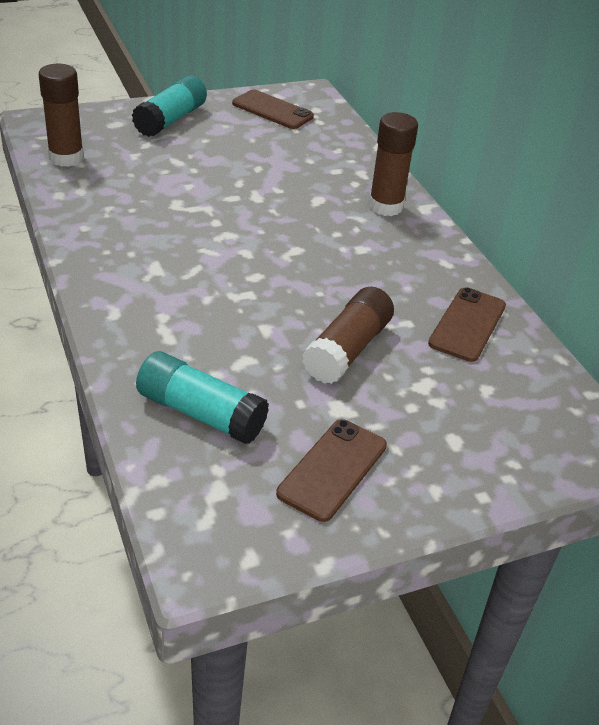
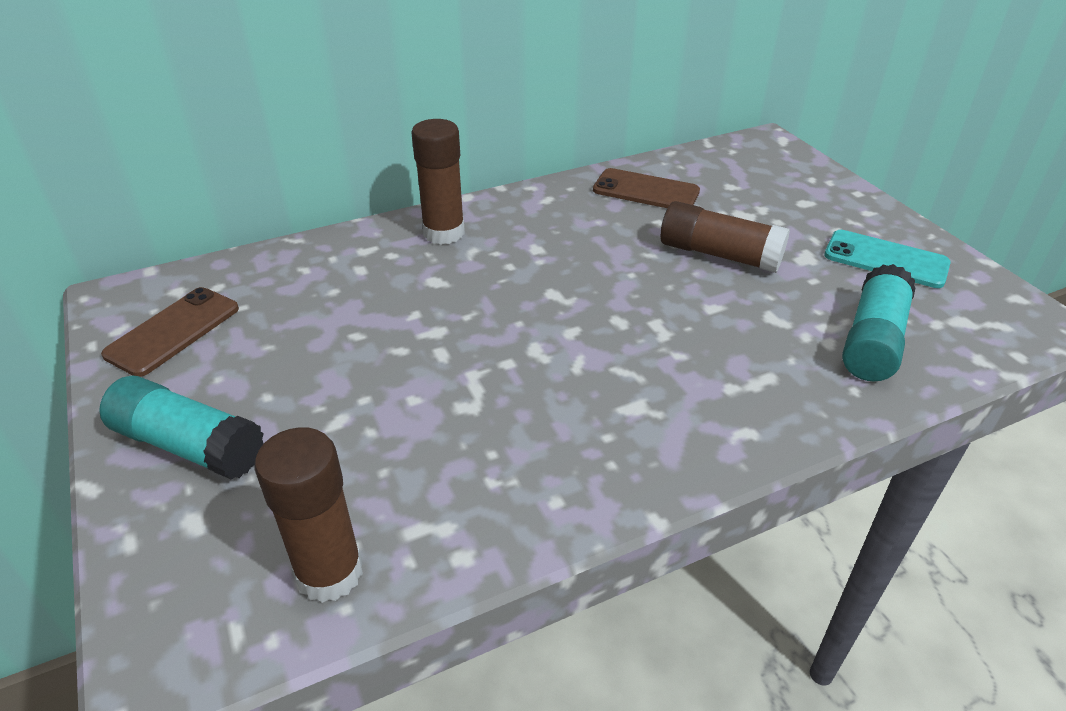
camera: 90 degrees left, 0 degrees up
(332, 469) = (886, 259): brown phone -> turquoise phone

